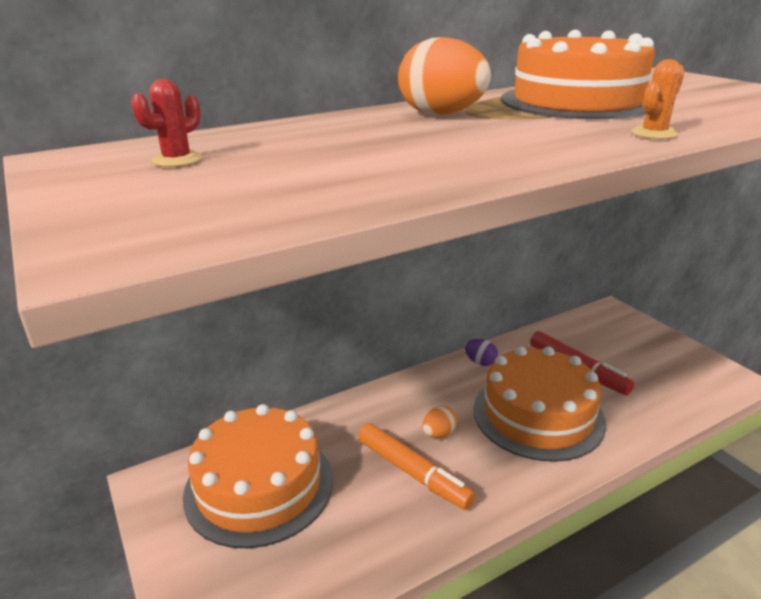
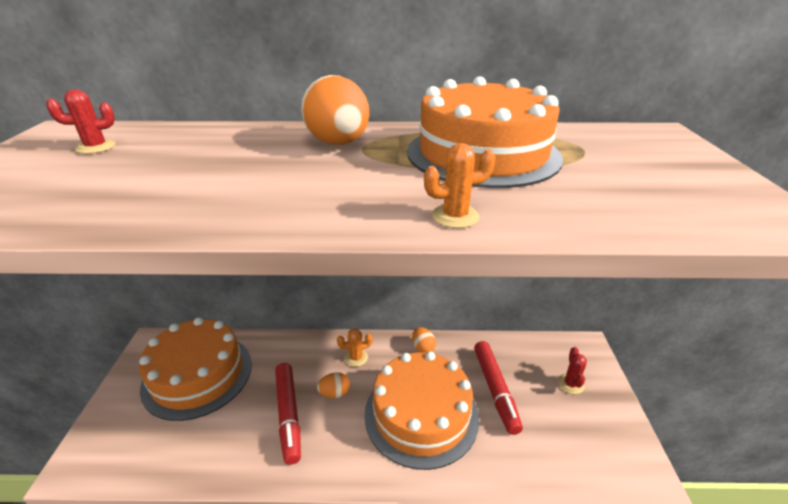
camera: 30 degrees right, 5 degrees up
(413, 473) = (288, 415): orange marker -> red marker
(425, 395) = (356, 357): none -> orange cactus
(480, 362) = (423, 348): purple egg -> orange egg
(628, 341) = (570, 384): none -> red cactus

